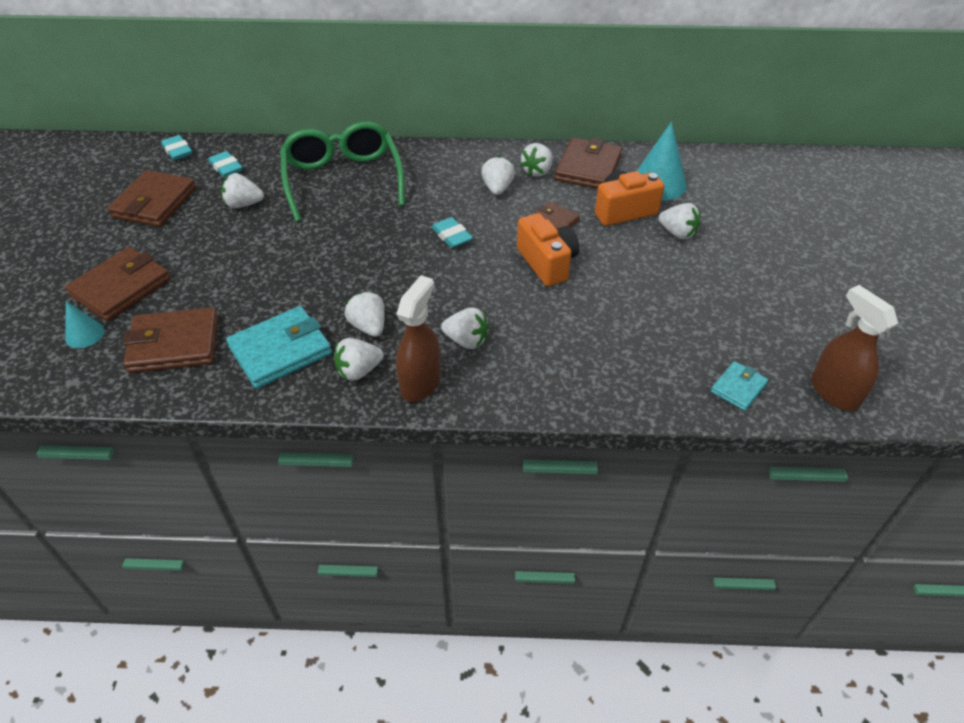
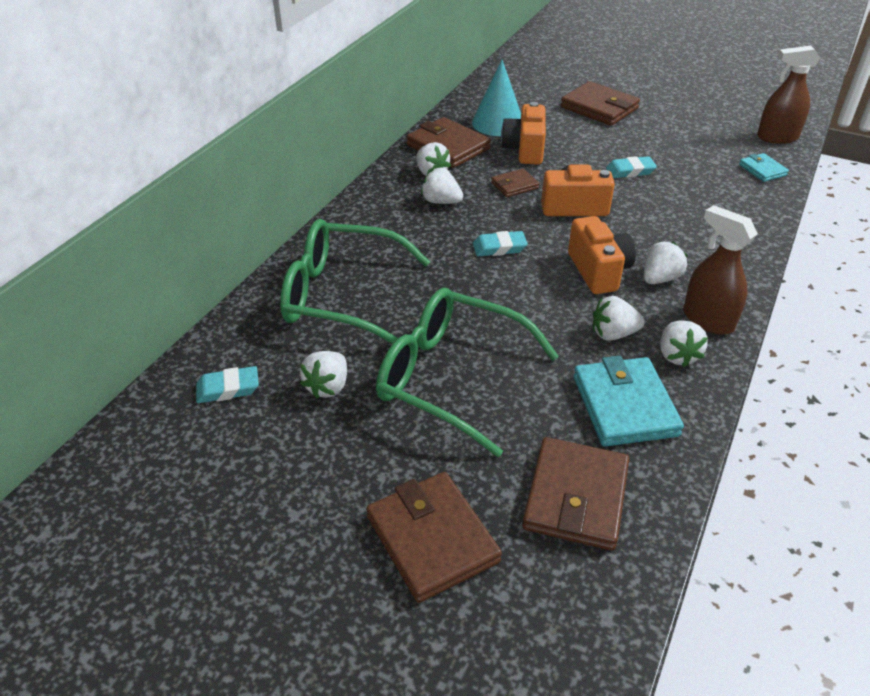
camera: 65 degrees left, 5 degrees down
(84, 334) = (514, 593): turquoise cone -> none
(155, 203) = (254, 476): brown wallet -> brown wallet (599, 108)
(178, 151) = (138, 432): turquoise eraser -> turquoise eraser (630, 171)
(276, 255) = (452, 378): none -> green glasses
(454, 299) = (598, 271): none -> orange camera
(677, 233) = (571, 136): white strawberry -> none

